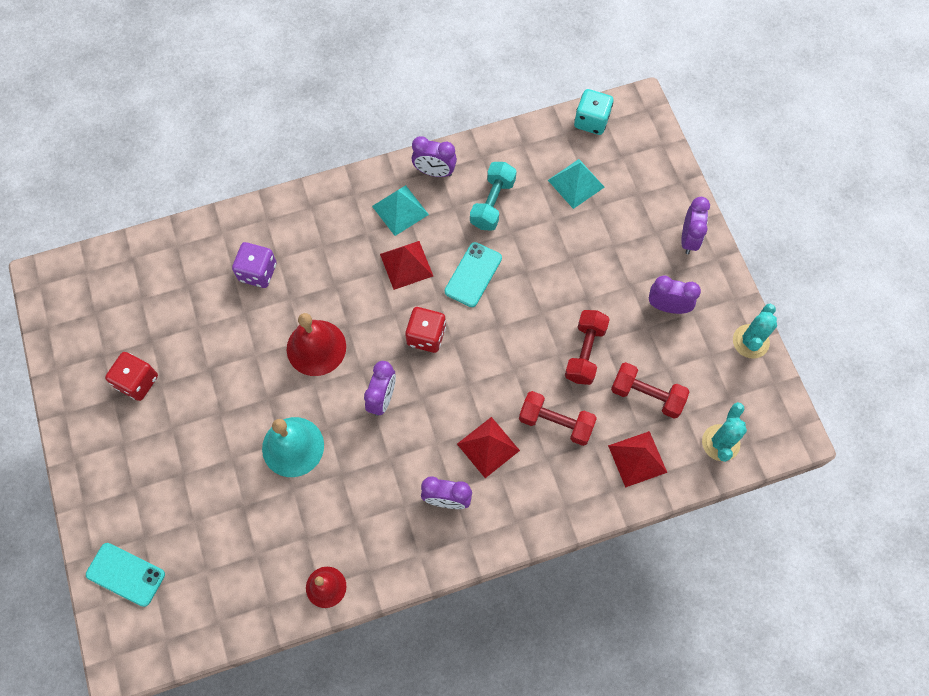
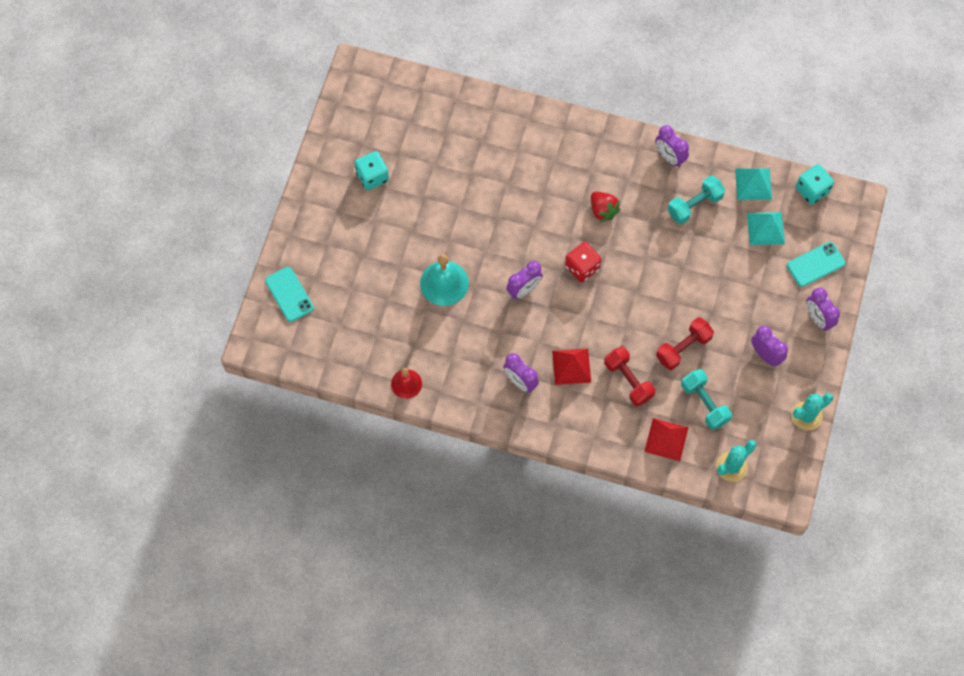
camera: 35 degrees right, 0 degrees up
(137, 382) = (372, 176): red dice -> turquoise dice
(258, 272) = (498, 152): purple dice -> none
(316, 347) = (503, 228): red bell -> none
(400, 210) = (625, 169): turquoise pyramid -> turquoise pyramid (753, 183)
(406, 265) = (603, 210): red pyramid -> red strawberry
(473, 275) = (644, 246): turquoise phone -> turquoise phone (815, 264)
(647, 395) = (704, 403): red dumbbell -> turquoise dumbbell
(688, 239) = (818, 318): purple clock -> purple clock turned 105 degrees clockwise

